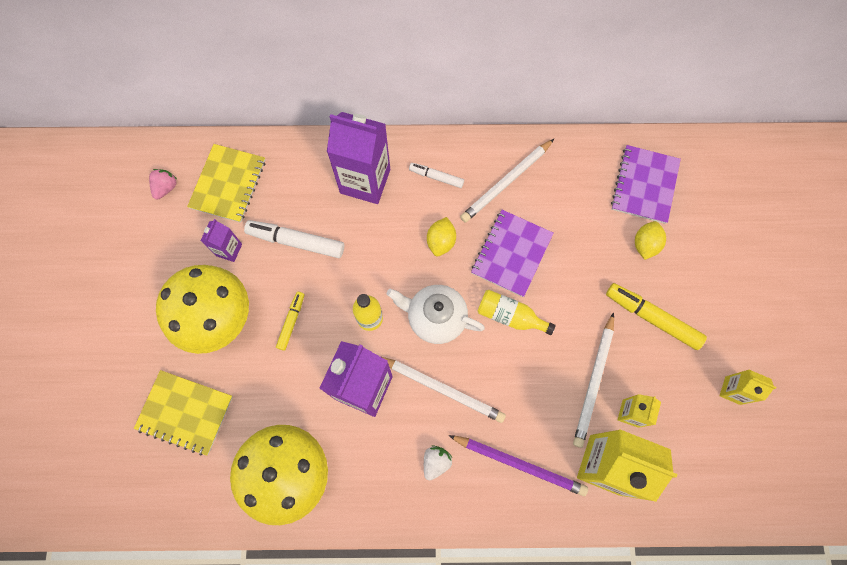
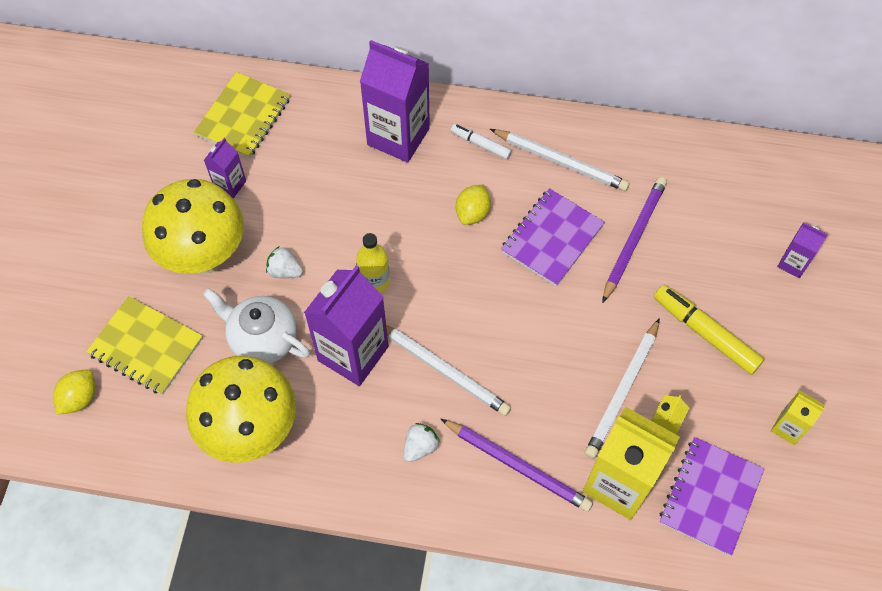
camera: 10 degrees right, 10 degrees down
(166, 188) = (174, 110): pink strawberry -> none
(291, 322) = (285, 271): yellow marker -> white strawberry
(296, 241) = (307, 188): white marker -> none
(435, 318) = (450, 293): white teapot -> white teapot (263, 339)
(506, 182) = (560, 162): white pencil -> white pencil turned 120 degrees counterclockwise
(510, 316) = (537, 304): yellow bottle -> none
(579, 243) = (633, 239): none -> purple pencil
(644, 185) = (723, 189): purple notebook -> purple notebook (710, 496)
(645, 244) = (711, 253): yellow lemon -> yellow lemon (79, 398)
(712, 243) = (793, 263): none -> purple carton

